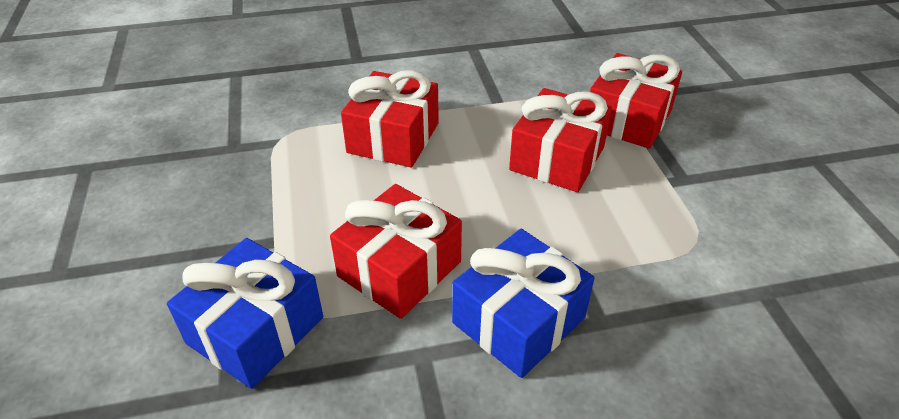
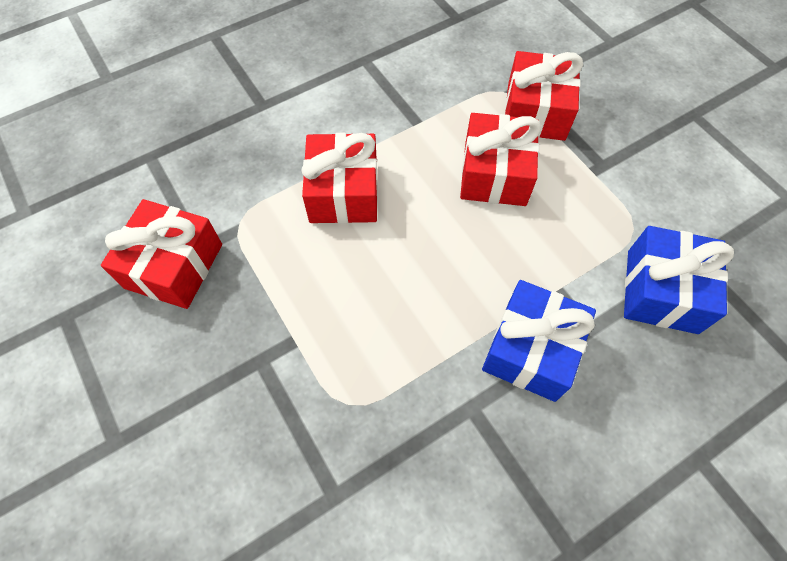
camera: 20 degrees left, 20 degrees up
(256, 330) = (327, 434): blue gift -> blue gift (662, 291)
(399, 269) = (416, 333): red gift -> red gift (174, 266)

